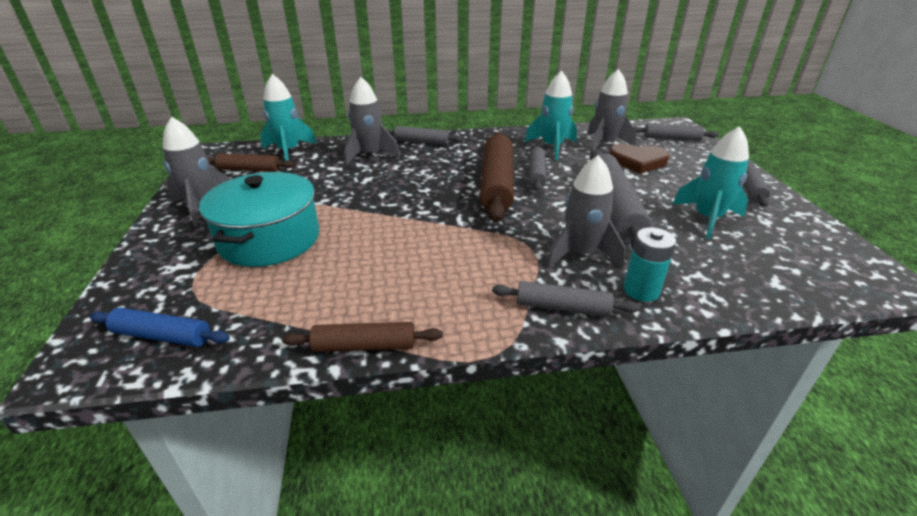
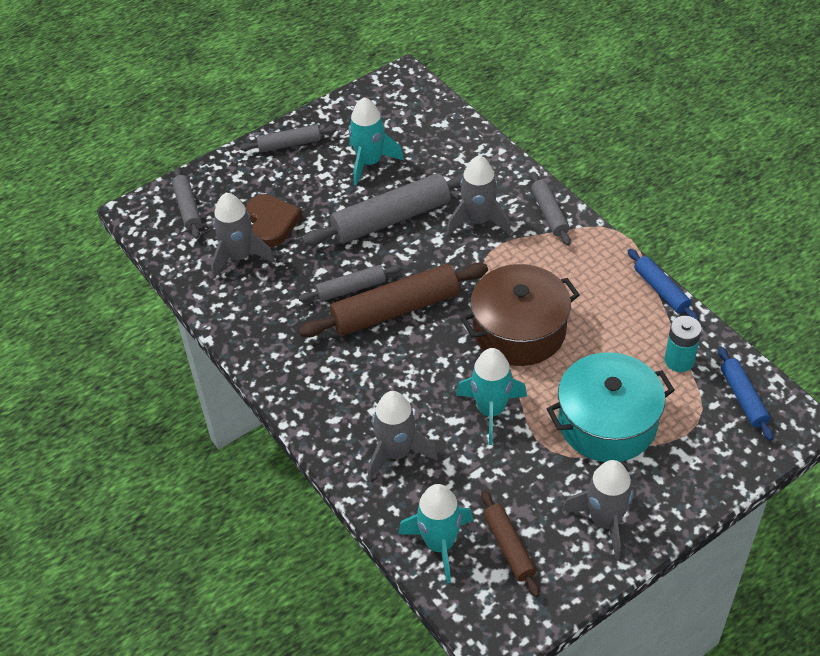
camera: 115 degrees left, 15 degrees up
(364, 346) = (661, 290): brown rolling pin -> blue rolling pin
(415, 230) = (519, 331): none -> brown pot
(422, 142) = (327, 422): grey rolling pin -> none
(552, 147) = (272, 297): turquoise rocket -> turquoise rocket (491, 411)
(641, 290) = (501, 182): turquoise battery -> turquoise battery (679, 360)

